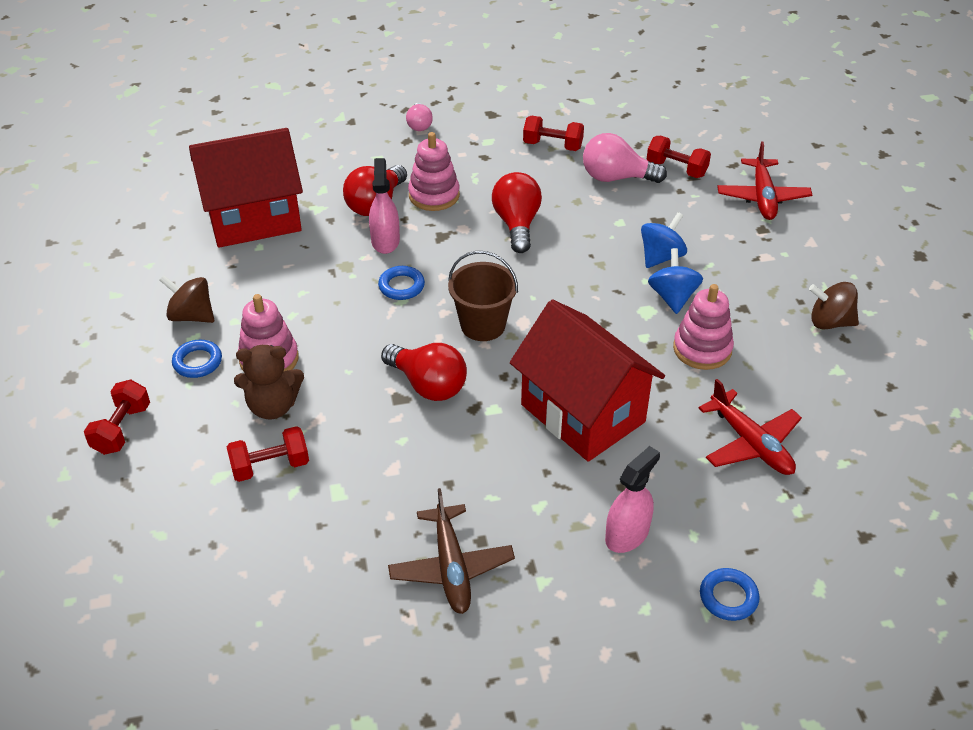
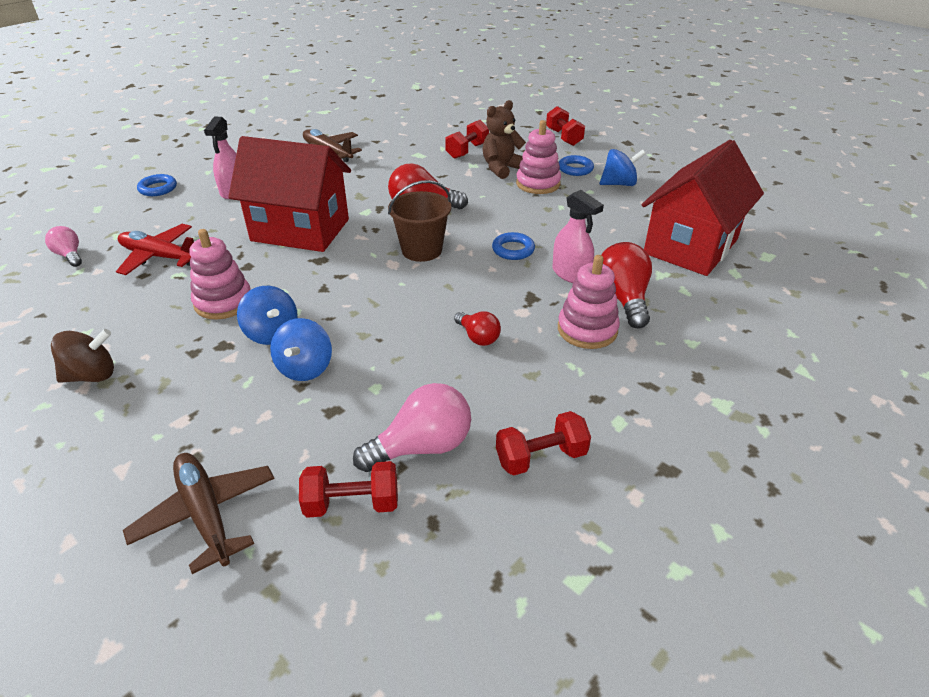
camera: 145 degrees right, 5 degrees down
(191, 316) = (619, 184): brown spinning top -> blue spinning top
(419, 125) = (717, 404): pink light bulb -> pink light bulb (69, 255)
(517, 224) = (478, 337): red light bulb -> red light bulb, size x0.58
(762, 197) = (206, 514): red plane -> brown plane

